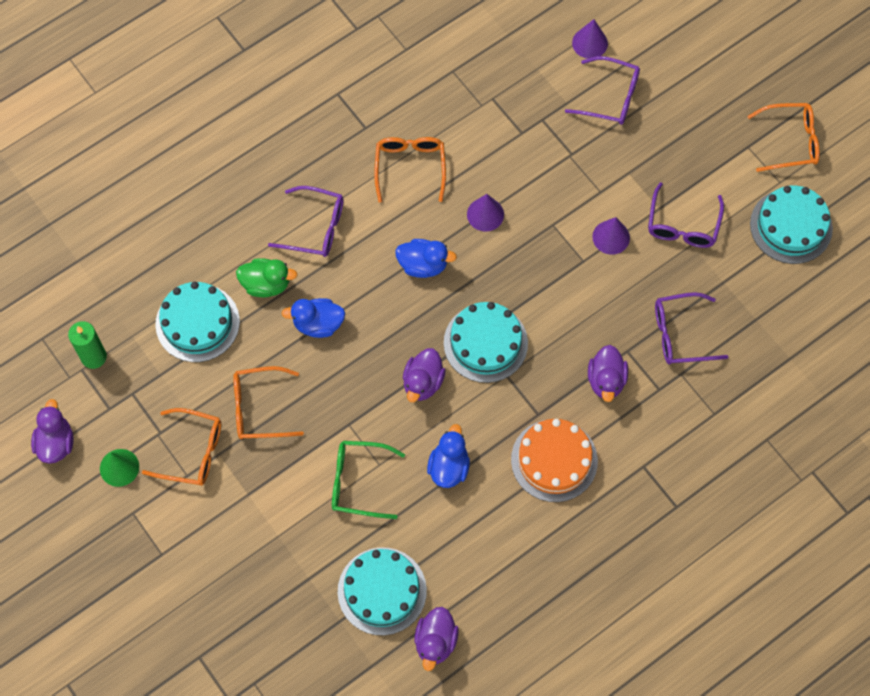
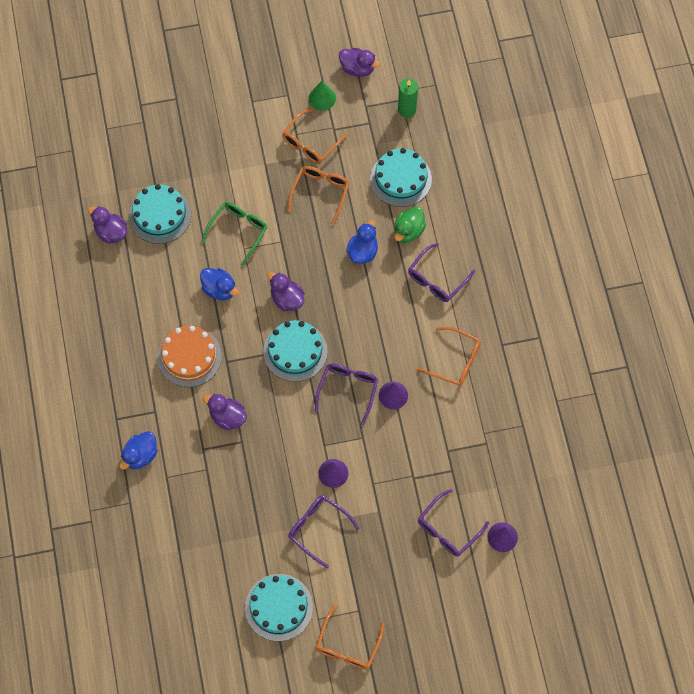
camera: 115 degrees right, 0 degrees up
(423, 265) = (373, 336): blue duck -> blue duck (140, 455)
(680, 334) = (235, 484): purple glasses -> purple glasses (348, 390)

